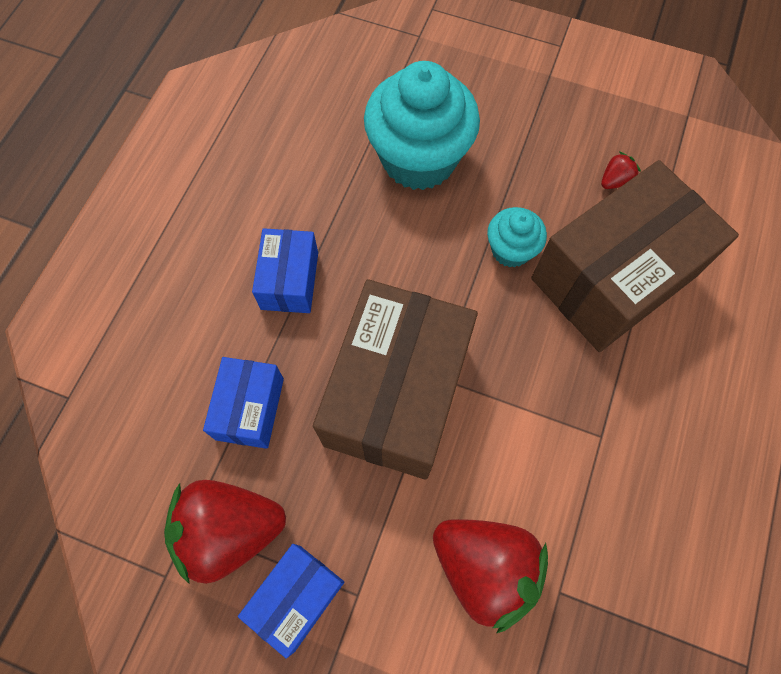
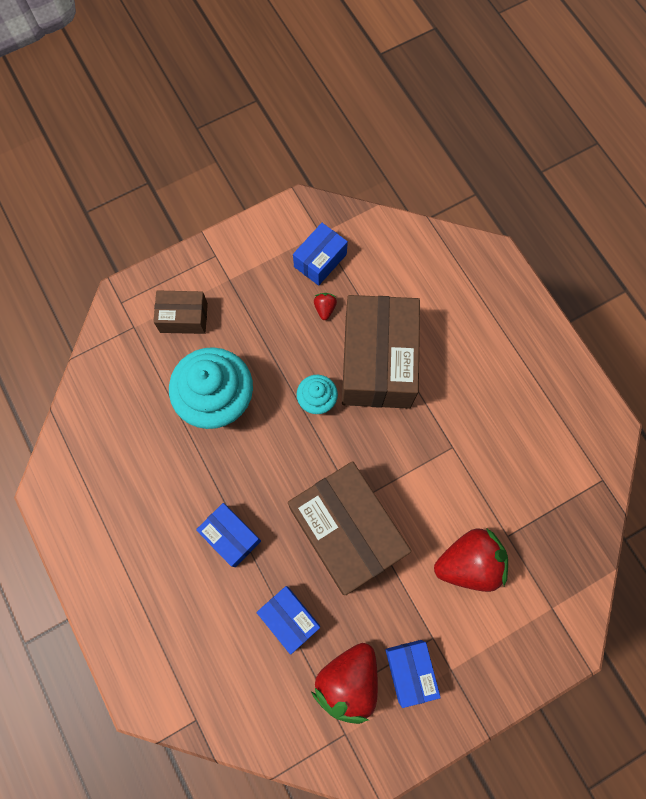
camera: 50 degrees left, 5 degrees up
(471, 67) = (184, 317): none -> brown box
(660, 137) = (320, 260): none -> blue box

